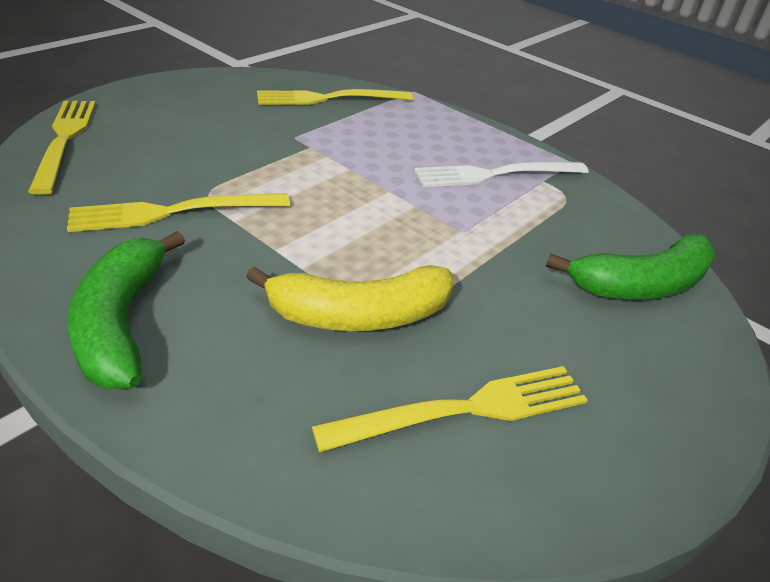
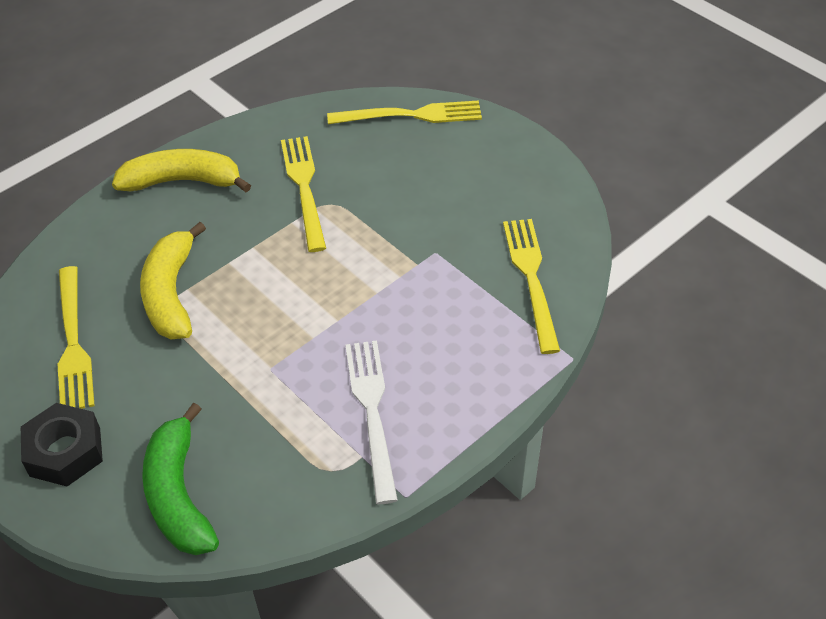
camera: 100 degrees right, 10 degrees up
(121, 323) = (182, 181): green banana -> yellow banana
(640, 387) = (65, 451): none -> black nut

